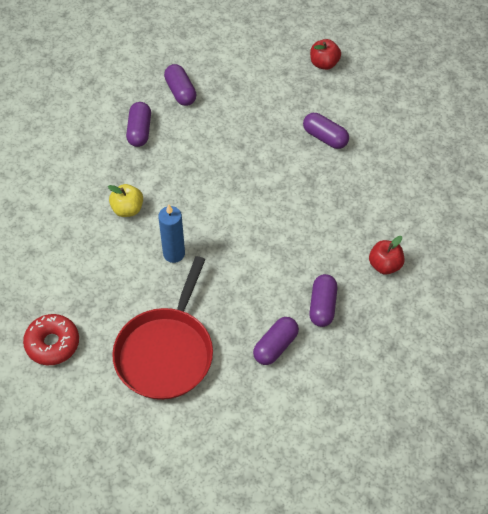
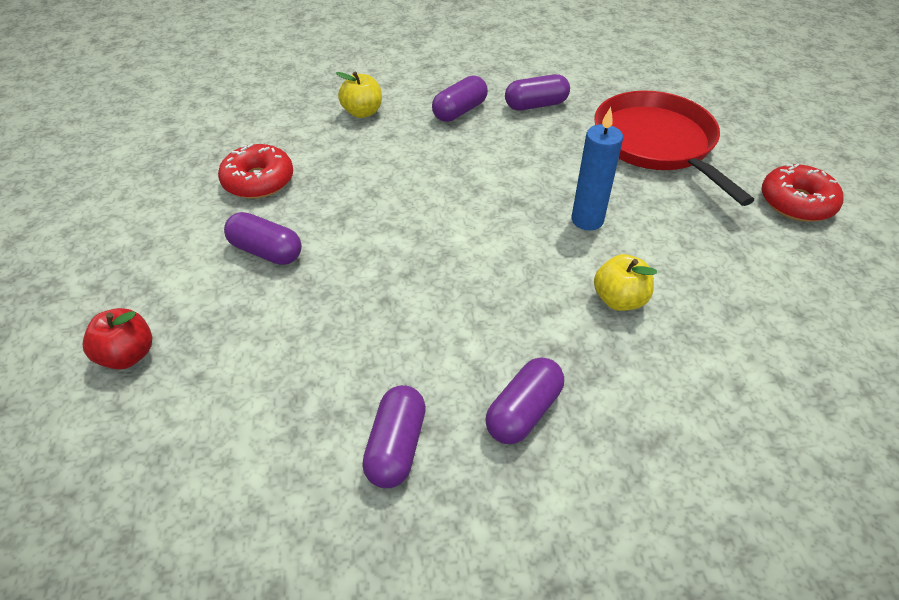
camera: 145 degrees left, 10 degrees down
(166, 352) = (657, 144): red pan -> red pan turned 75 degrees counterclockwise
(325, 137) = (266, 251): purple capsule -> purple capsule turned 45 degrees counterclockwise
(381, 174) = (258, 181): none -> red donut
(385, 265) = (362, 112): red apple -> yellow apple

